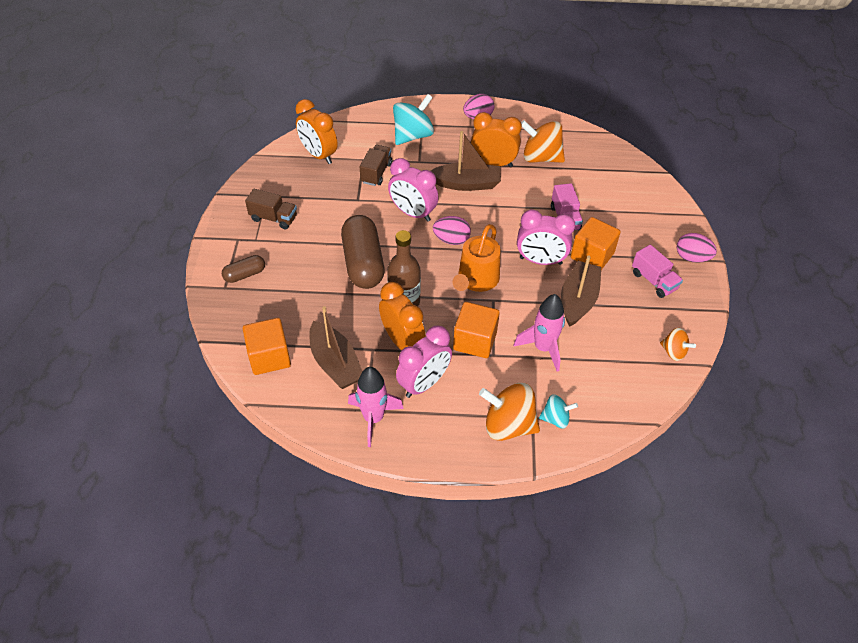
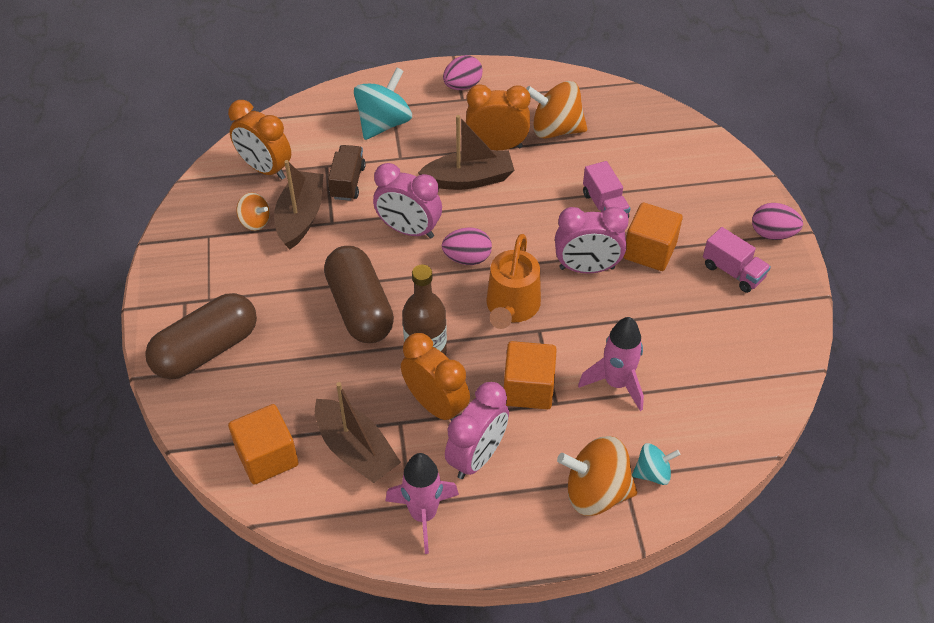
camera: 10 degrees left, 0 degrees up
(245, 274) = (206, 350): brown capsule -> brown capsule, size x1.99
(273, 218) = (226, 266): brown truck -> none
(578, 300) = (645, 312): brown boat -> brown boat (300, 217)
(673, 352) = (777, 360): orange spinning top -> orange spinning top (255, 222)

